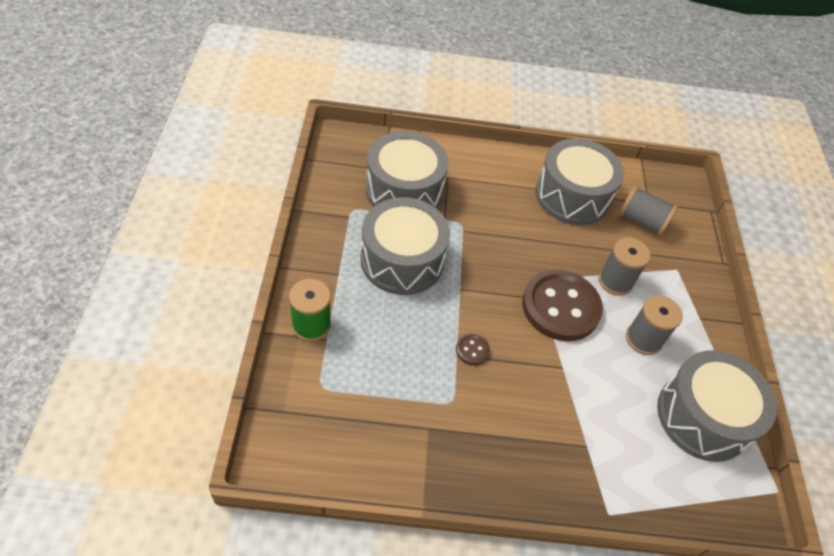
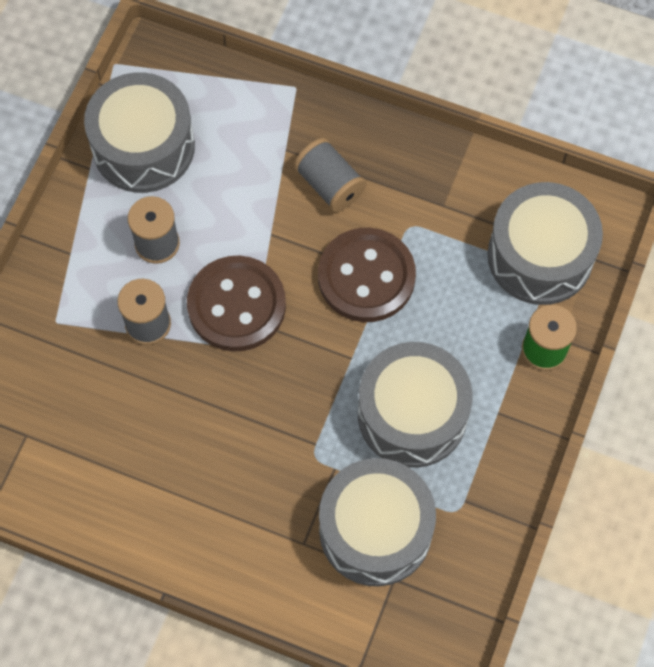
camera: 155 degrees left, 15 degrees up
(472, 350) = (366, 277): brown button -> brown button, size x2.46
(572, 196) = (134, 469): grey drum -> grey drum (540, 256)
(641, 221) = (56, 405): grey spool -> grey spool (330, 185)

